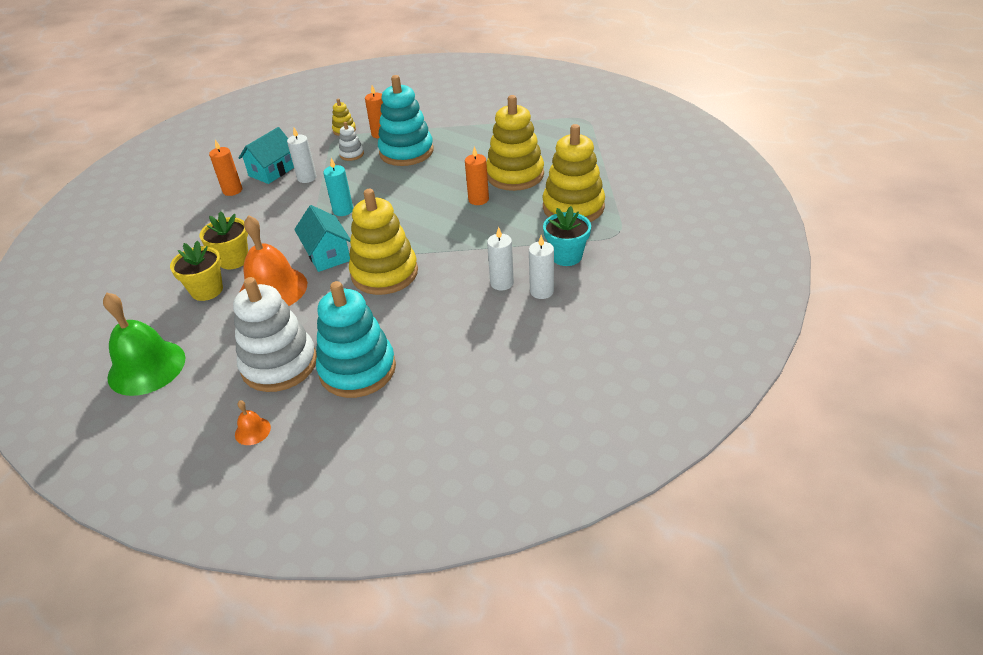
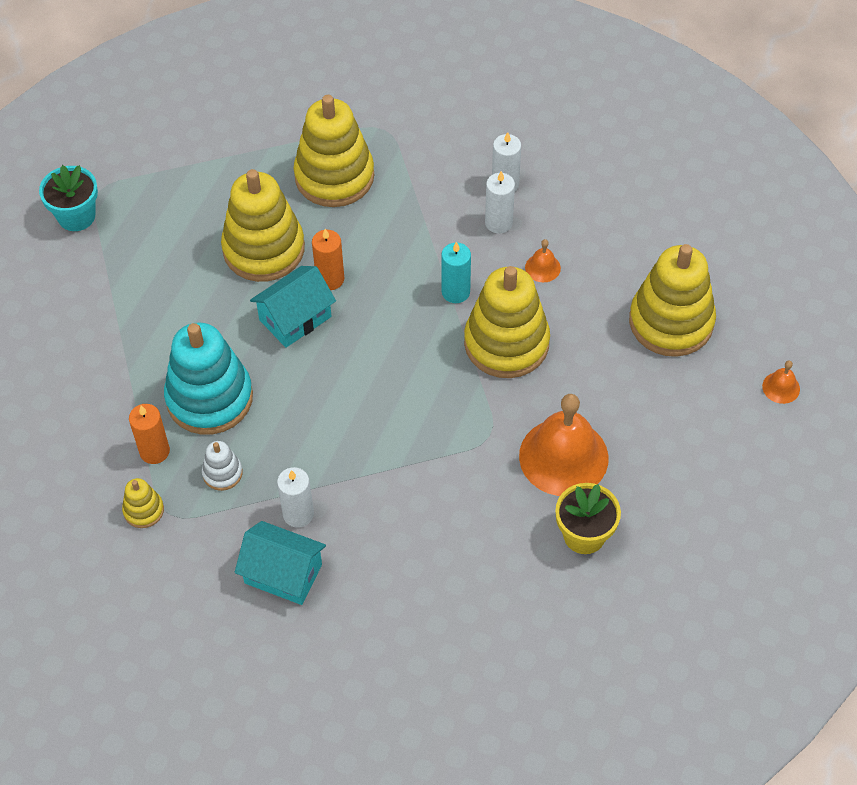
camera: 105 degrees left, 15 degrees up
(146, 367) = (731, 537): green bell -> none
(232, 190) = (346, 611): orange candle -> none
(234, 260) = (516, 530): yellow flower pot -> none
(279, 364) = (685, 399): white stacking toy -> none
(327, 254) = (481, 419): turquoise house -> turquoise house (295, 318)
(343, 210) = (378, 434): turquoise candle -> turquoise candle (455, 292)
(357, 369) = (671, 322): turquoise stacking toy -> yellow stacking toy
(447, 301) = (542, 267): none -> orange bell
(566, 256) = (437, 171): turquoise flower pot -> turquoise flower pot (76, 216)

